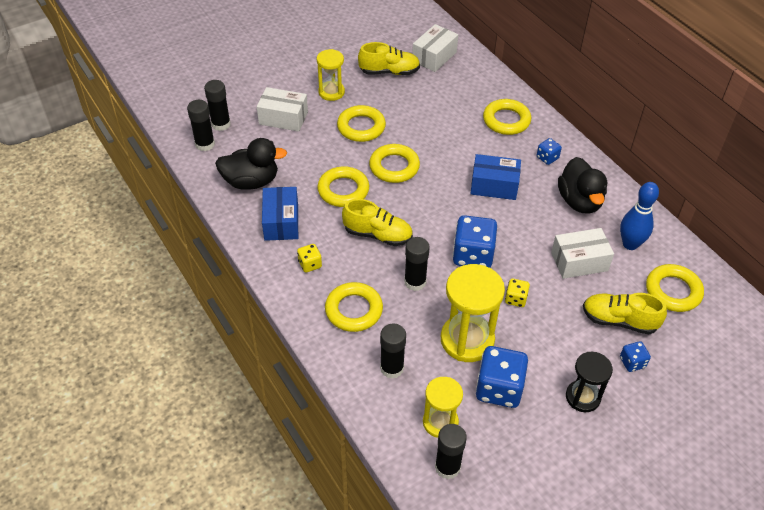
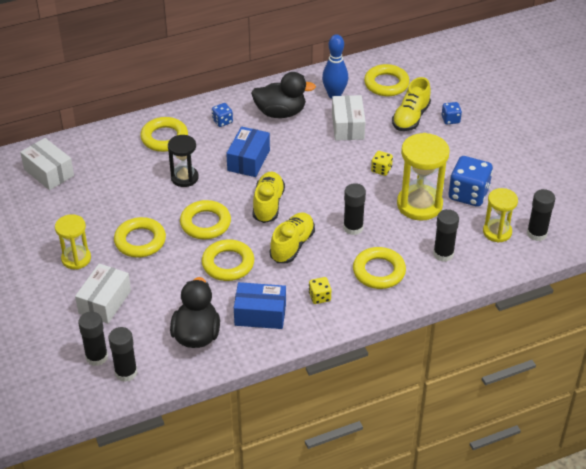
camera: 80 degrees left, 5 degrees down
(389, 72) = (60, 209): yellow shoe -> yellow shoe (268, 204)
(473, 255) = (329, 187): blue dice -> none
(582, 397) = (479, 151): black hourglass -> black hourglass (184, 178)

